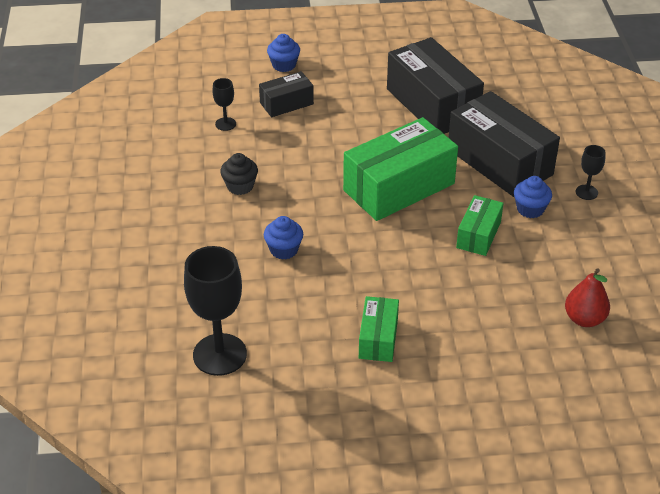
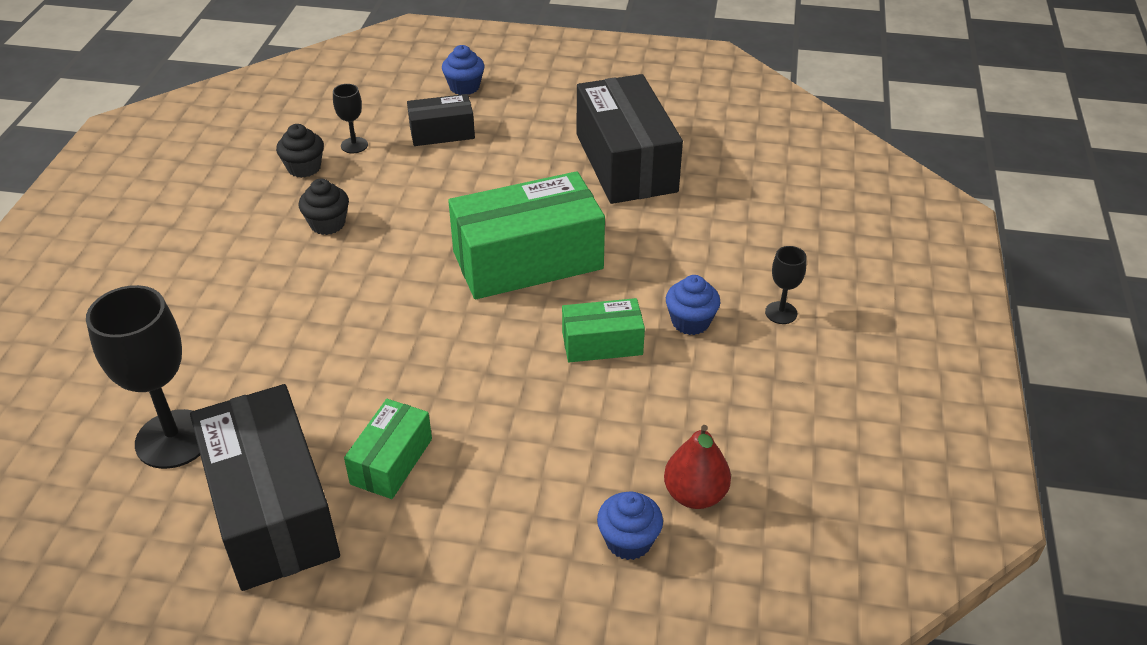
camera: 15 degrees right, 0 degrees up
(197, 147) = (304, 168): none -> black cupcake
(284, 250) = (335, 315): blue cupcake -> blue cupcake (628, 541)
(478, 235) = (602, 343): green box -> green box turned 45 degrees clockwise
(500, 162) = (679, 251): black box -> black box (272, 509)

